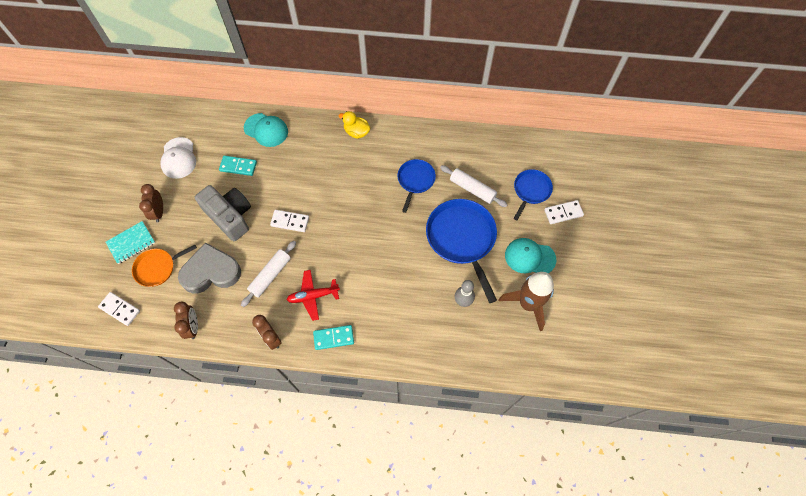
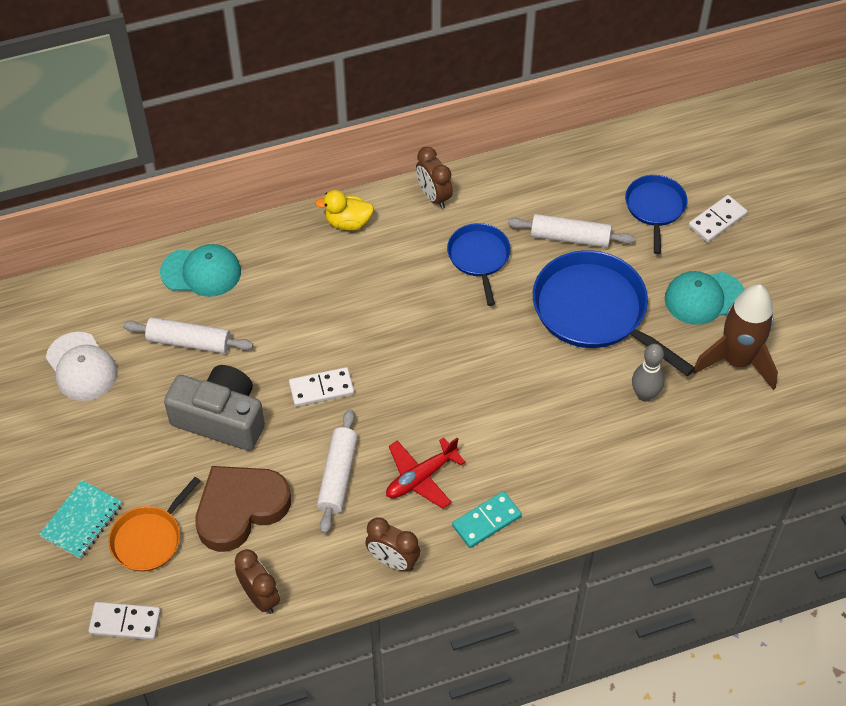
camera: 25 degrees left, 10 degrees down
(158, 212) = (99, 458): brown clock -> brown clock (433, 196)
(211, 272) = (240, 509): grey heart -> brown heart
(238, 166) = (189, 342): turquoise domino -> white rolling pin

